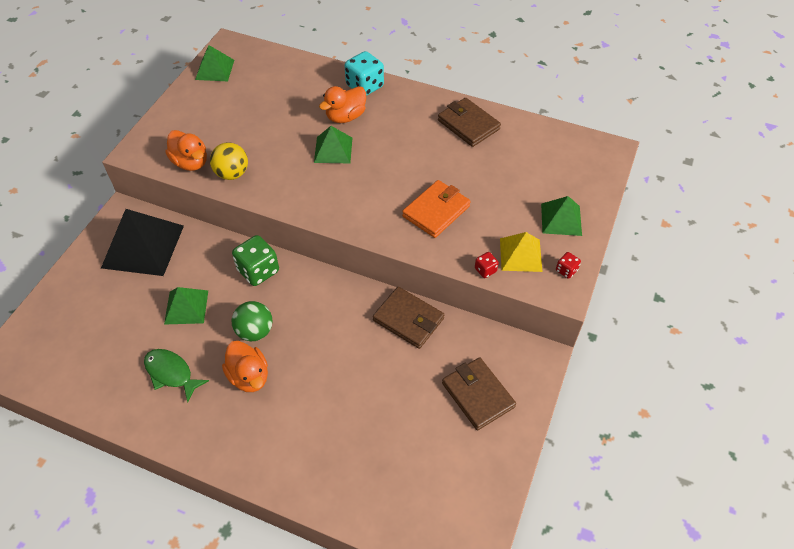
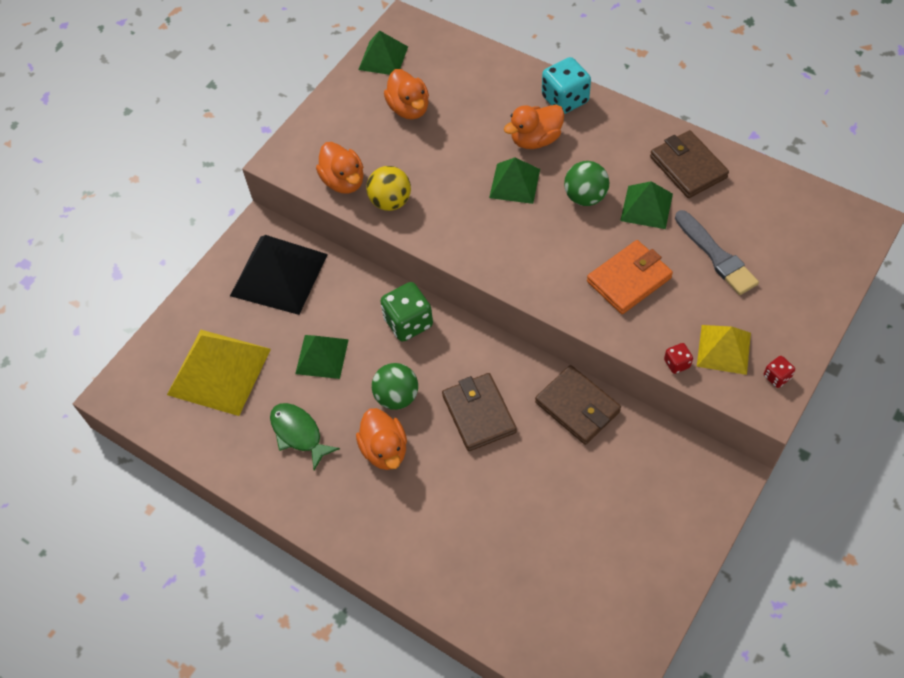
camera: 15 degrees right, 5 degrees up
(95, 331) = (219, 371): none -> yellow pyramid
(240, 104) = (409, 108): none -> orange duck
(391, 154) = (585, 197): none -> green ball
(478, 395) = (645, 511): brown wallet -> brown wallet (479, 414)
(502, 186) = (716, 255): none -> grey brush
(561, 219) = (783, 309): green pyramid -> green pyramid (646, 207)

